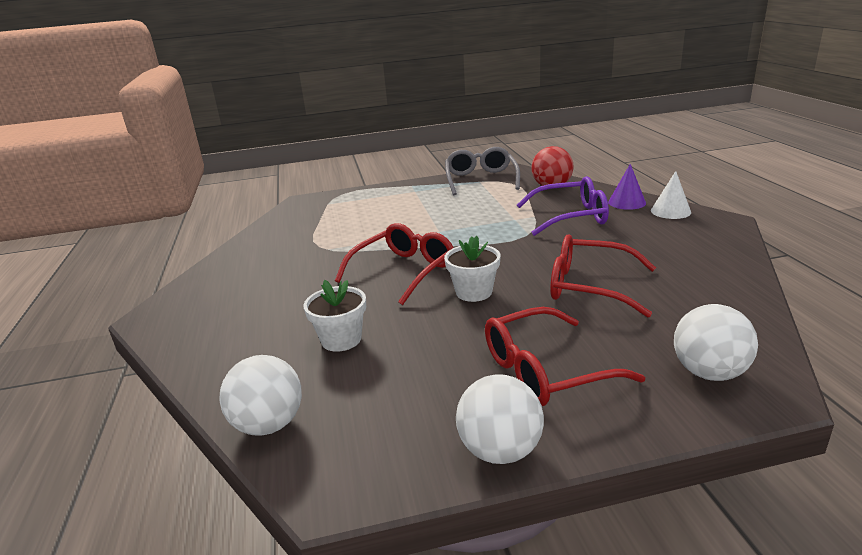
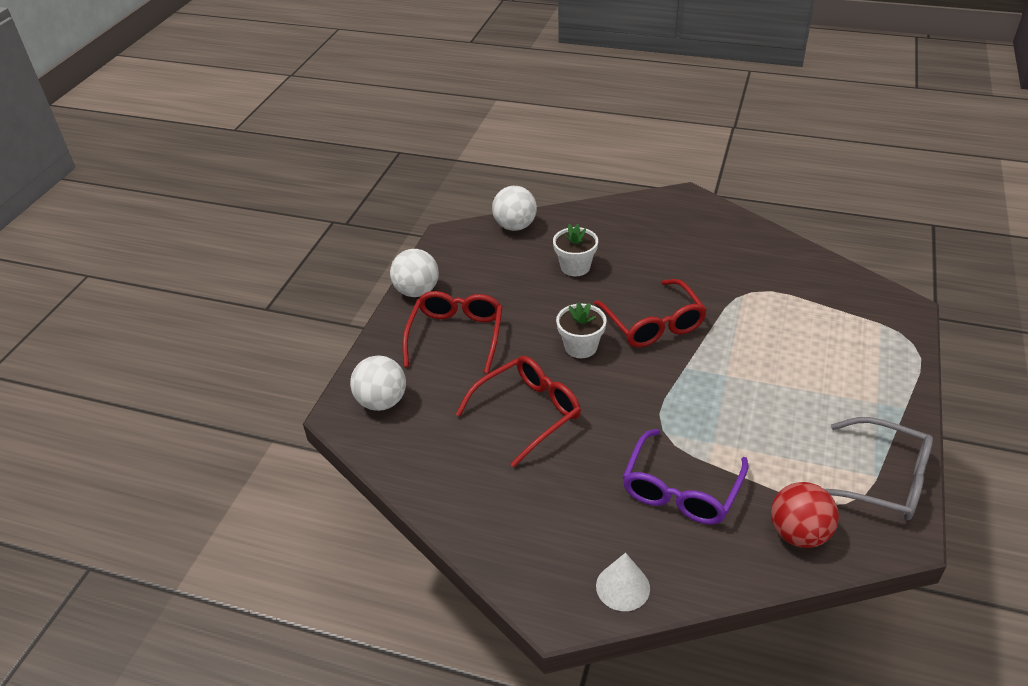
camera: 120 degrees right, 15 degrees up
(626, 202) = (683, 568): purple cone -> none

